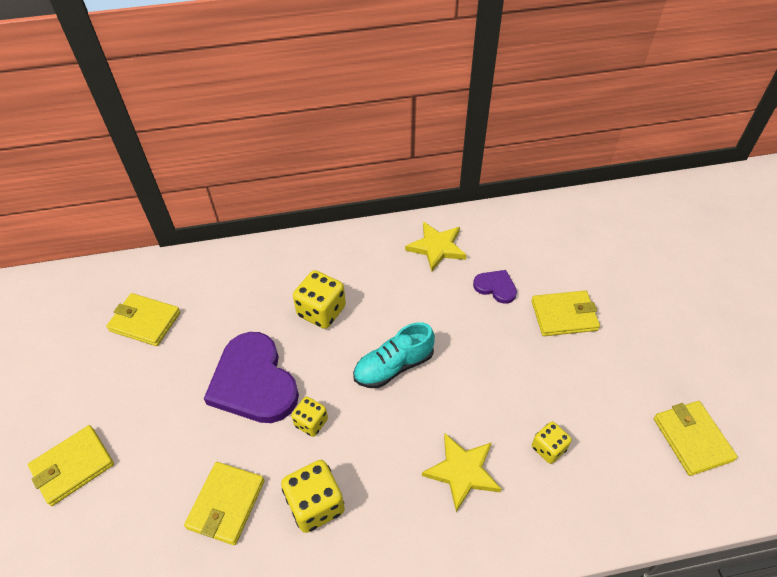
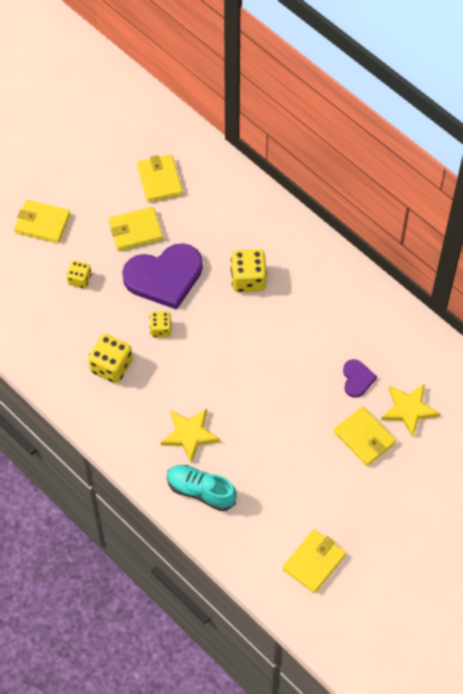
camera: 55 degrees right, 10 degrees up
(226, 504) = (78, 319): yellow wallet -> yellow wallet (135, 231)
(254, 382) = (164, 277): purple heart -> purple heart turned 135 degrees counterclockwise
(393, 366) = (237, 351): turquoise shoe -> turquoise shoe (201, 491)
(437, 247) = (366, 318): yellow star -> yellow star (409, 409)
(548, 448) = (242, 477): yellow dice -> yellow dice (79, 279)

